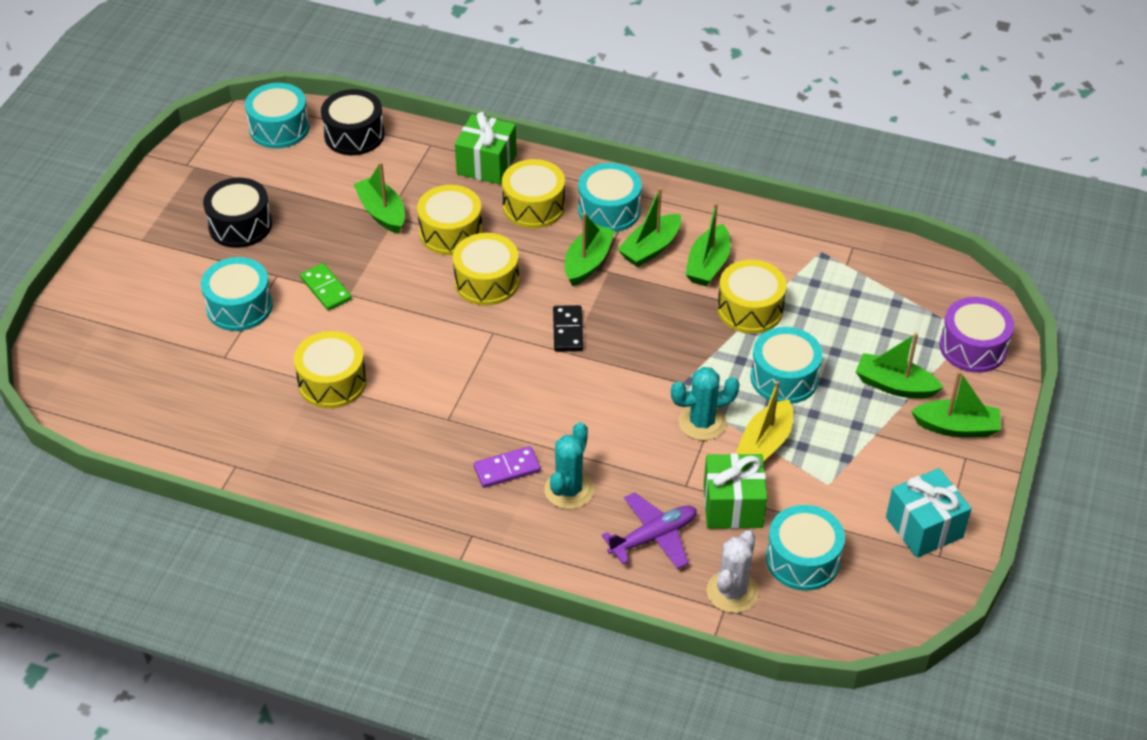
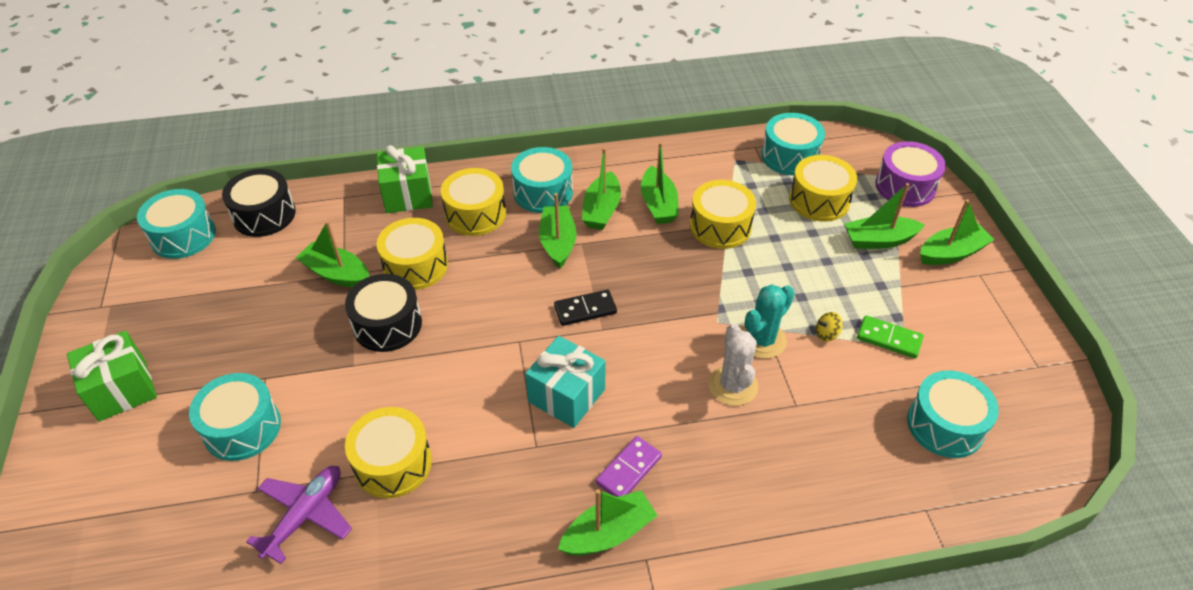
camera: 30 degrees left, 0 degrees up
(240, 225) = (195, 343): black drum -> black drum (387, 324)
(326, 289) = (326, 370): green domino -> green domino (889, 339)
(457, 505) = (608, 533): none -> green boat
(486, 281) = (480, 296): yellow drum -> yellow drum (819, 200)
(567, 330) = (585, 310): black domino -> black domino turned 75 degrees counterclockwise
(569, 490) = (700, 462): turquoise cactus -> none
(653, 537) = (810, 470): purple plane -> purple plane (305, 515)
(732, 592) = (918, 488): white cactus -> white cactus (733, 385)
(733, 506) = (849, 404): green gift -> green gift (122, 390)
(765, 443) = (826, 334): yellow boat -> yellow spinning top
(784, 378) = (793, 271): turquoise drum -> turquoise drum (790, 156)
(924, 527) = (1005, 347): turquoise gift -> turquoise gift (566, 395)

